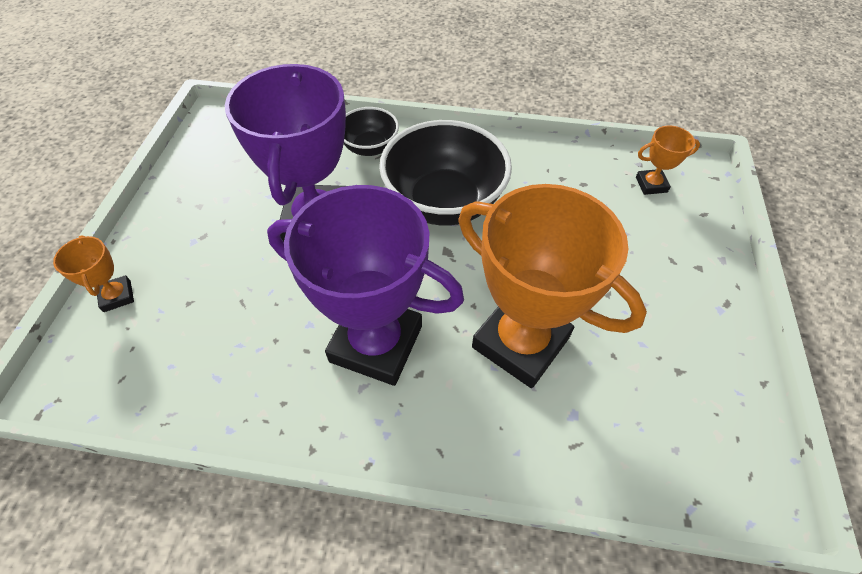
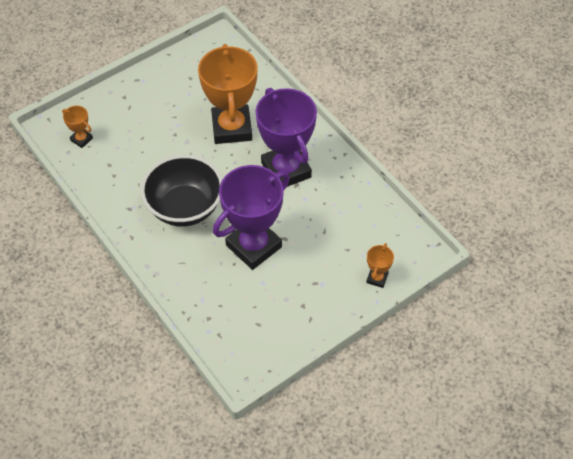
camera: 135 degrees left, 0 degrees up
(370, 147) = (180, 272): black bowl -> none

